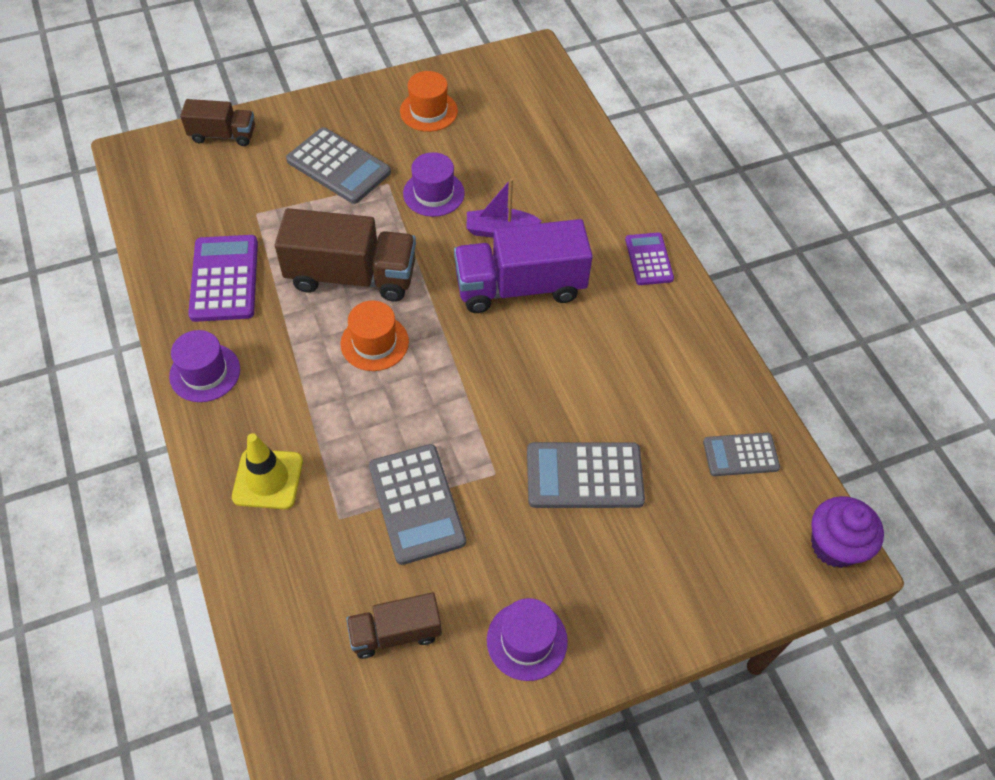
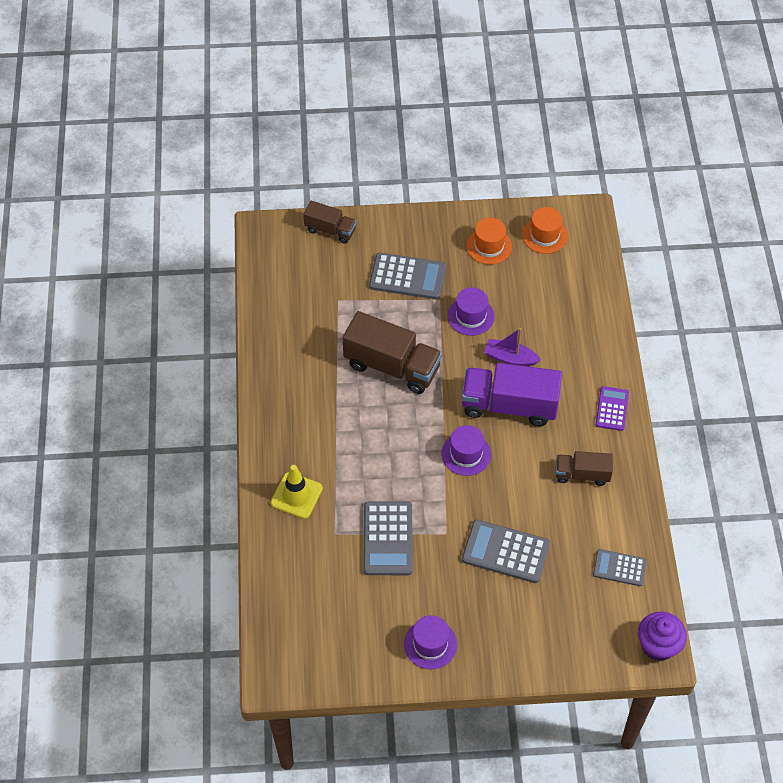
camera: 20 degrees right, 0 degrees up
(205, 372) = (274, 411): purple hat -> purple hat (466, 454)
(224, 279) = (303, 345): purple calculator -> none
(338, 166) = (407, 277): grey calculator -> grey calculator turned 45 degrees counterclockwise
(374, 343) = (393, 420): orange hat -> orange hat (544, 235)
(396, 633) = (350, 615): brown truck -> brown truck (582, 474)

